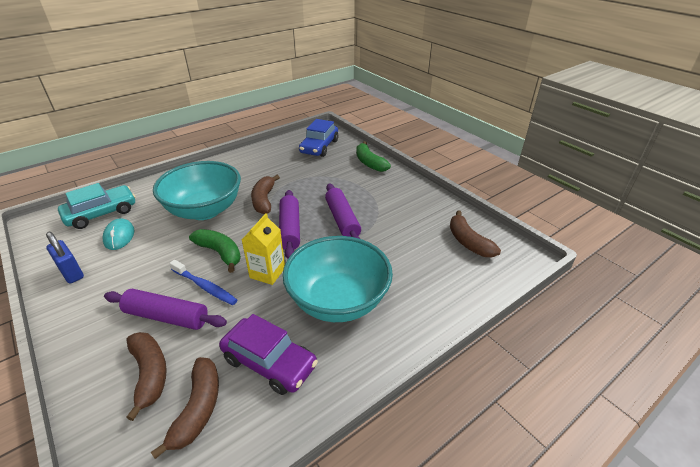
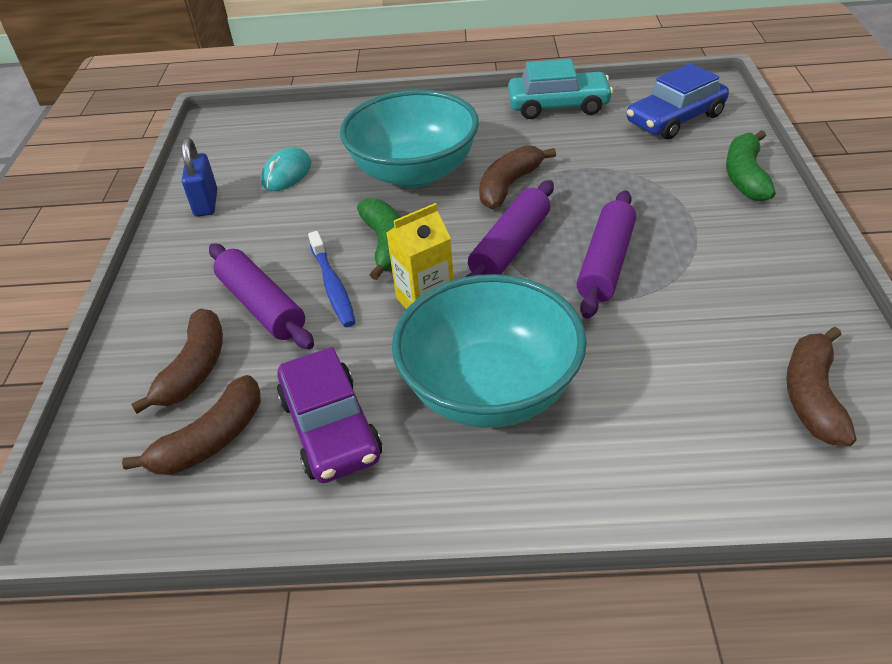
camera: 40 degrees right, 5 degrees up
(101, 213) = (289, 133): turquoise car -> turquoise car (558, 106)

